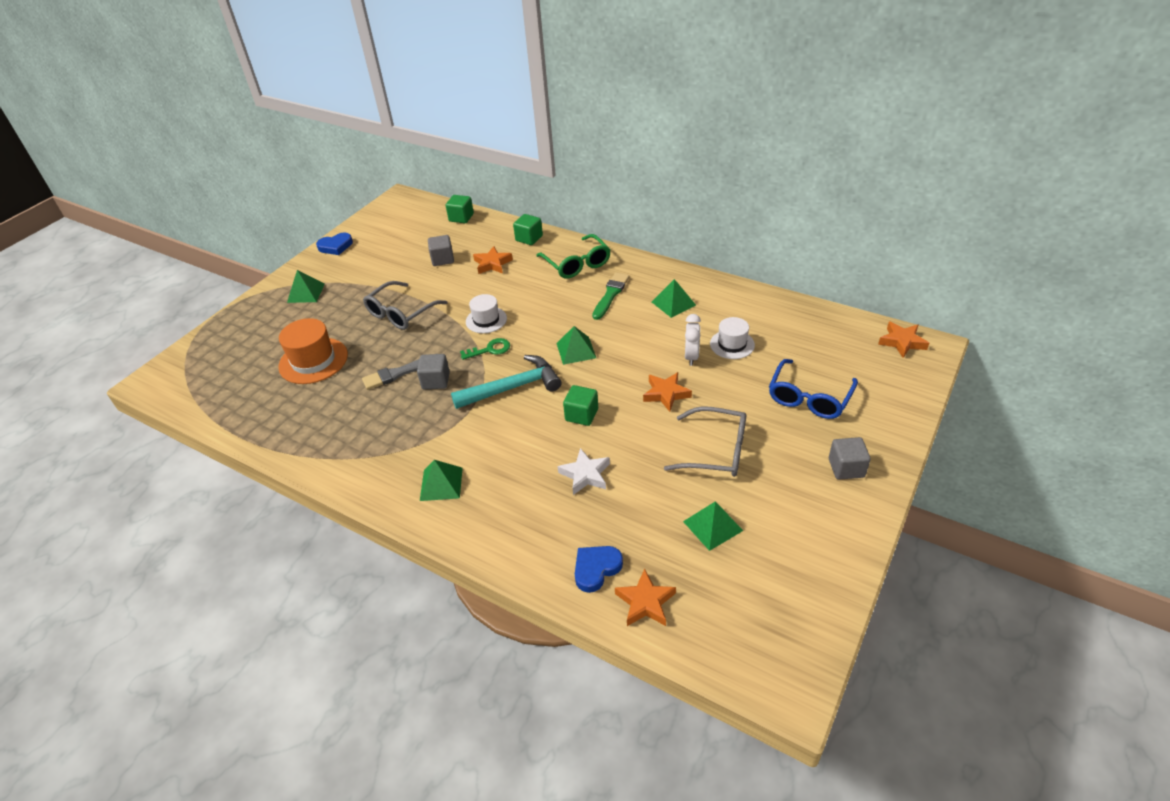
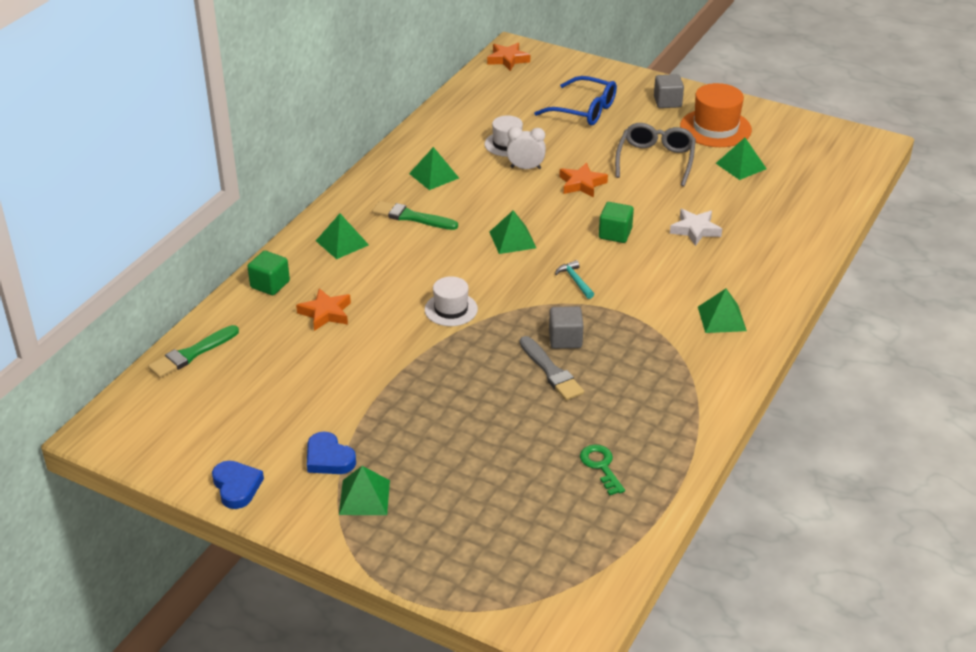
camera: 95 degrees left, 5 degrees down
(313, 361) = (526, 455): orange hat -> orange hat (715, 128)
(401, 313) = (428, 386): grey glasses -> none
(442, 259) = (304, 361): grey cube -> none
(461, 218) = (191, 354): green cube -> green brush
(490, 349) = (509, 302): green key -> green key (601, 466)
(513, 387) = (575, 280): turquoise hammer -> turquoise hammer, size x0.46
(577, 264) = (342, 242): green glasses -> green pyramid
(596, 569) = (799, 223): blue heart -> blue heart (329, 458)
(645, 602) = (824, 199): orange star -> none

